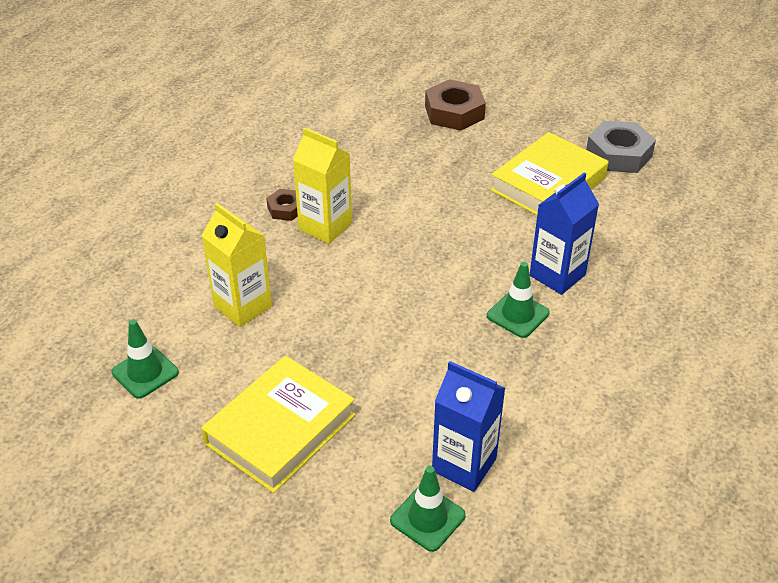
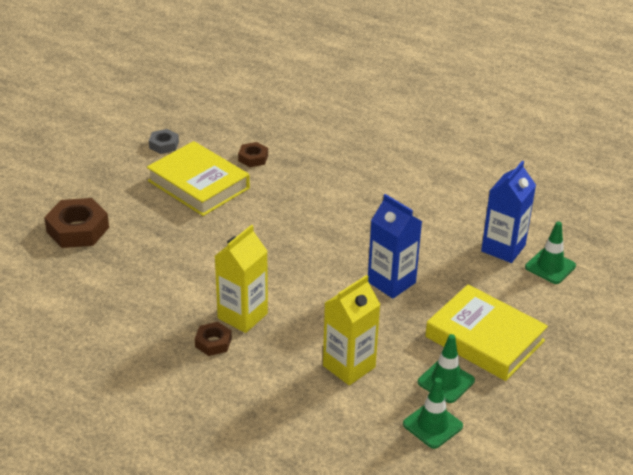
camera: 90 degrees left, 5 degrees down
(518, 314) = (356, 213): green traffic cone -> green traffic cone (446, 381)
(557, 275) = (313, 191): blue carton -> blue carton (391, 282)
(613, 223) = (253, 158): none -> brown nut
(619, 154) = (164, 145): grey nut -> grey nut, size x0.55

